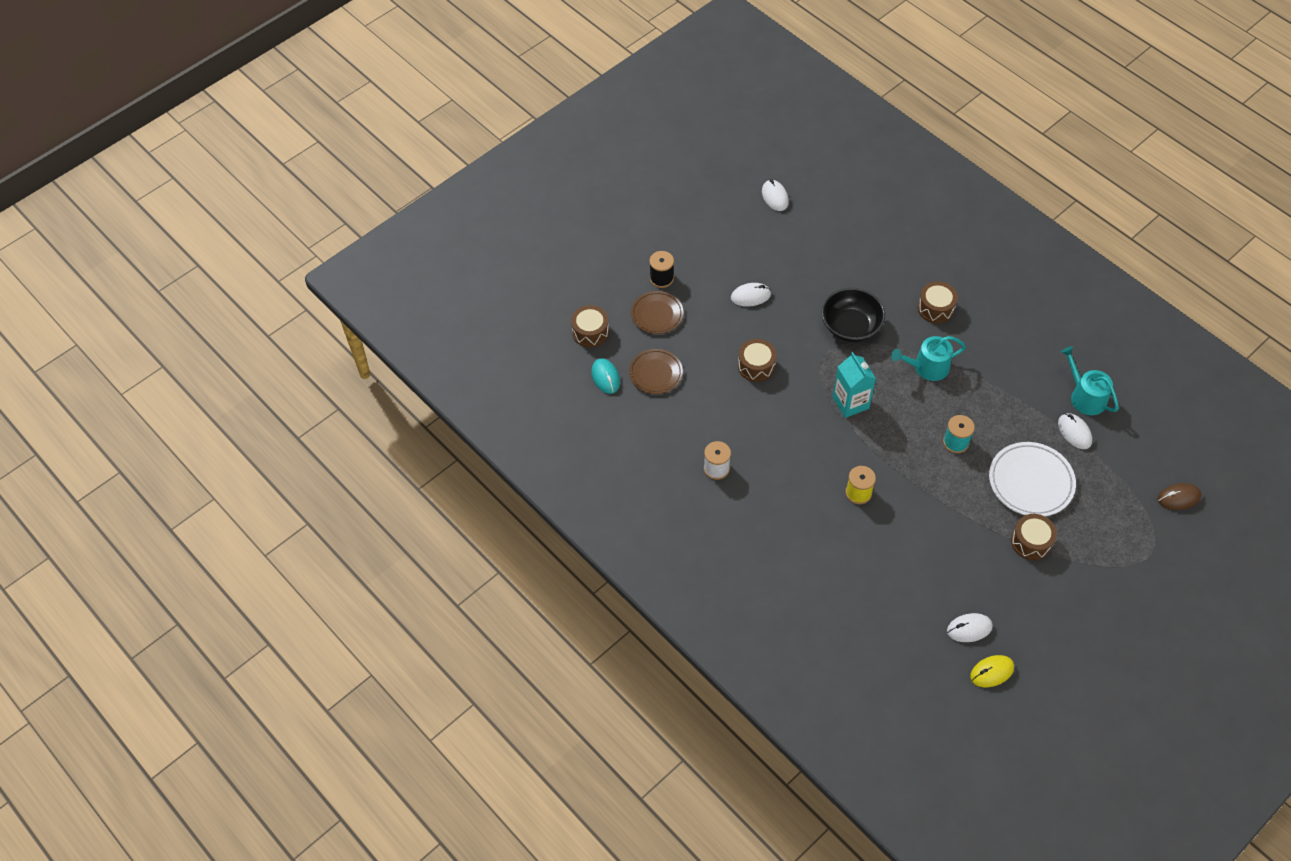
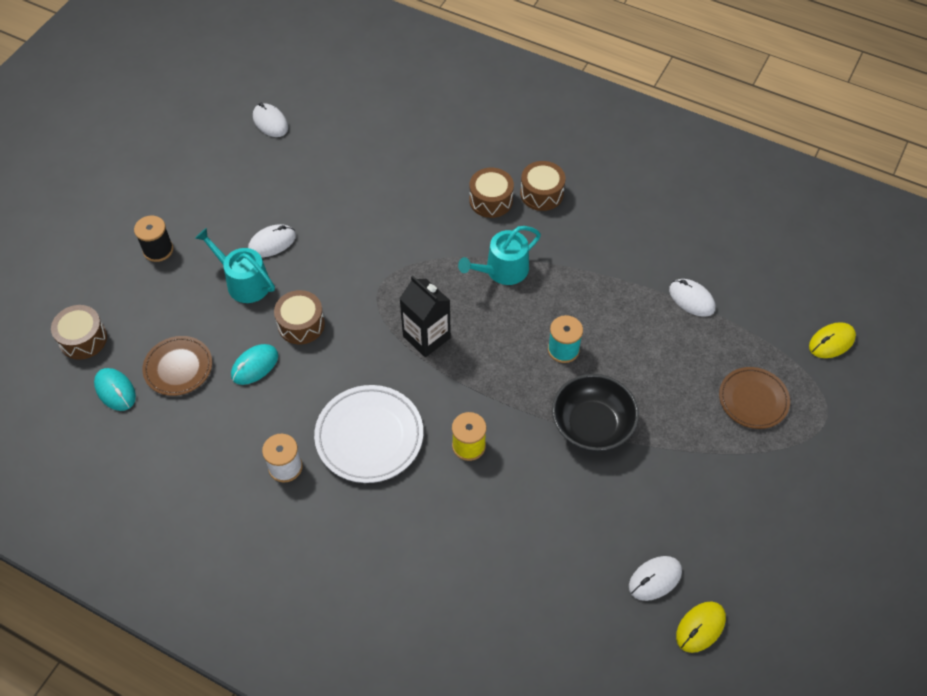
camera: 20 degrees left, 0 degrees up
(657, 314) = (163, 295): brown plate -> brown plate (753, 400)
(713, 388) = (255, 366): none -> turquoise mouse
(850, 326) = (400, 246): black bowl -> black bowl (592, 425)
(850, 403) = (426, 337): turquoise carton -> black carton
(1031, 482) = (664, 372): white plate -> white plate (369, 436)
(1031, 542) = (689, 445): brown drum -> brown drum (541, 193)
(1085, 396) = (688, 255): turquoise watering can -> turquoise watering can (244, 282)
(1178, 498) = (831, 342): brown mouse -> yellow mouse

